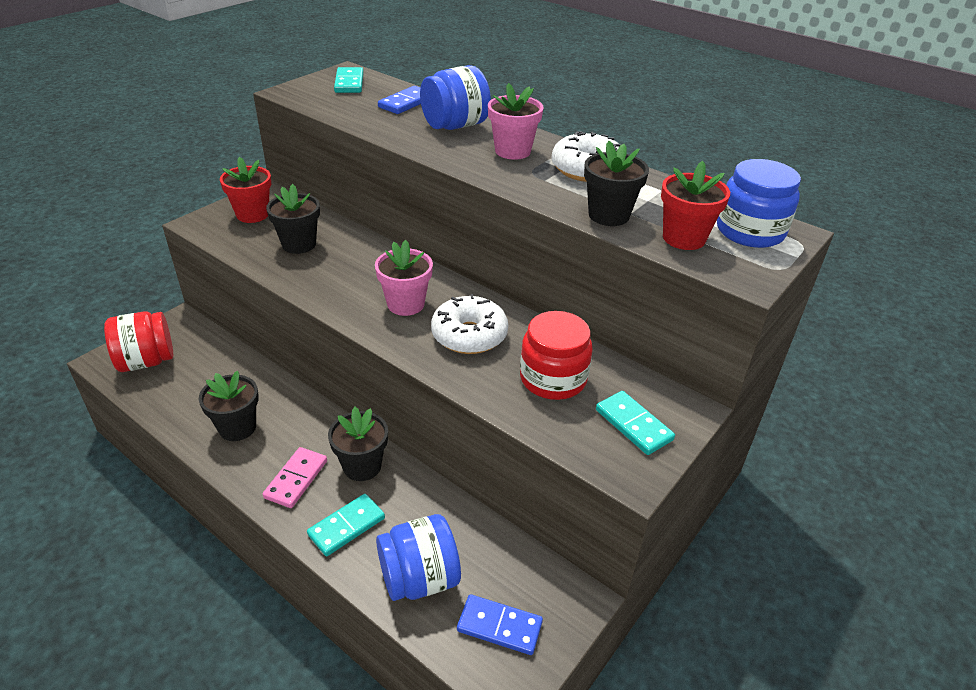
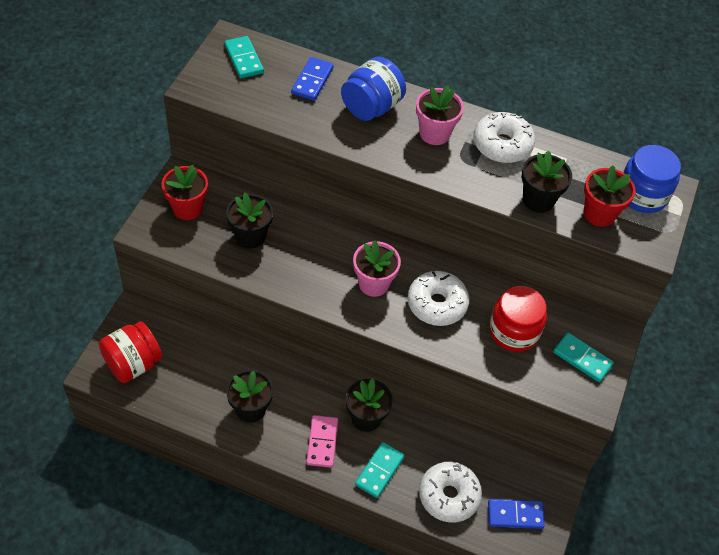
camera: 20 degrees left, 15 degrees up
(419, 578) = (449, 496): blue jar -> white donut

